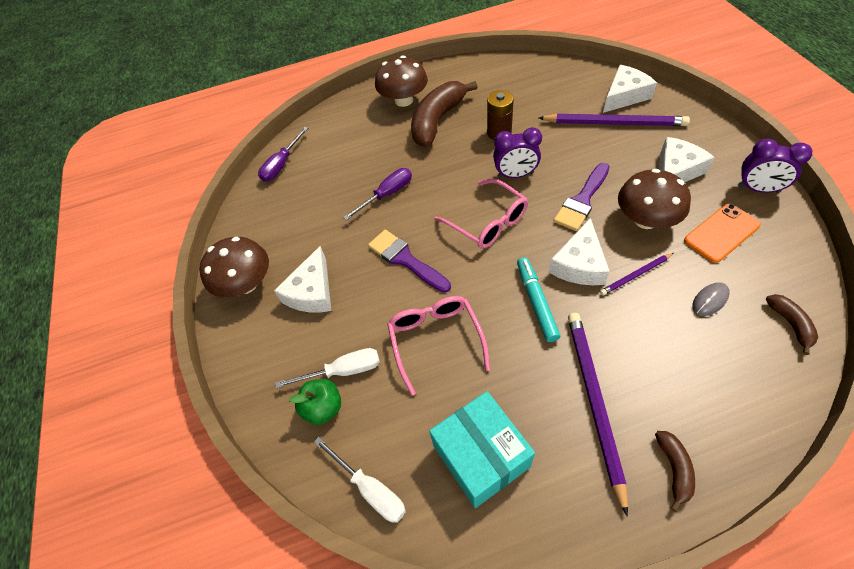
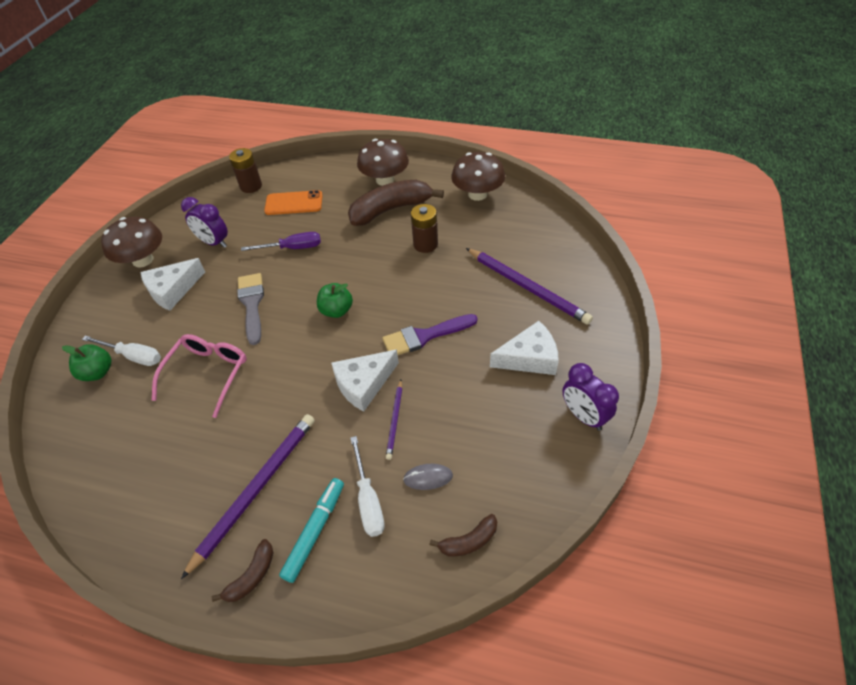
camera: 30 degrees right, 5 degrees down
(282, 164) = (251, 186): purple screwdriver -> brown battery
(370, 489) = (67, 443): white screwdriver -> white screwdriver (368, 500)
(405, 260) = (252, 304): purple brush -> grey brush
(481, 456) = (147, 471): turquoise box -> none
(488, 222) = (336, 311): pink glasses -> green apple
(515, 175) = (398, 286): purple clock -> purple clock (214, 242)
(536, 302) = (301, 392): turquoise marker -> turquoise marker (315, 531)
(624, 96) = (565, 269): white cheese -> none
(636, 275) = (395, 420): purple pencil -> purple pencil turned 90 degrees counterclockwise
(645, 219) = (456, 382): brown mushroom -> brown mushroom (477, 194)
(721, 233) = (504, 432): orange phone -> orange phone (294, 203)
(790, 324) = (469, 541): brown banana -> brown banana turned 45 degrees clockwise

